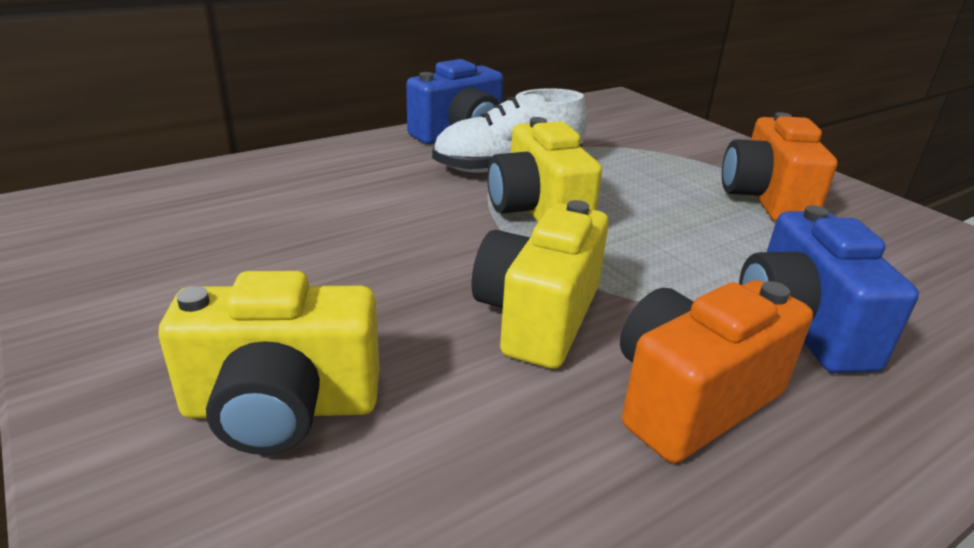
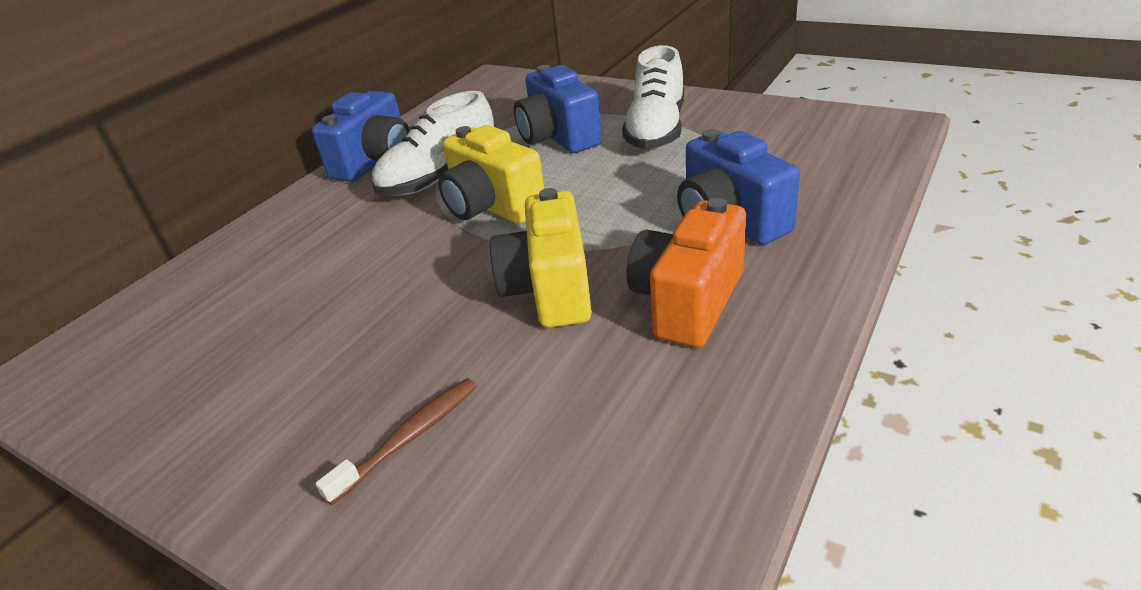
camera: 20 degrees left, 5 degrees up
(281, 408) = (409, 437): yellow camera -> brown toothbrush
(651, 171) = (558, 138): none -> blue camera
(765, 199) = (656, 130): orange camera -> white shoe

